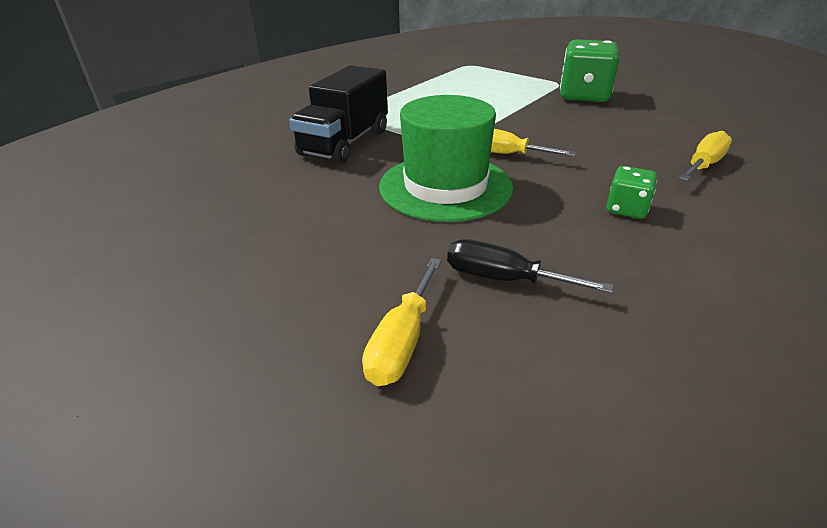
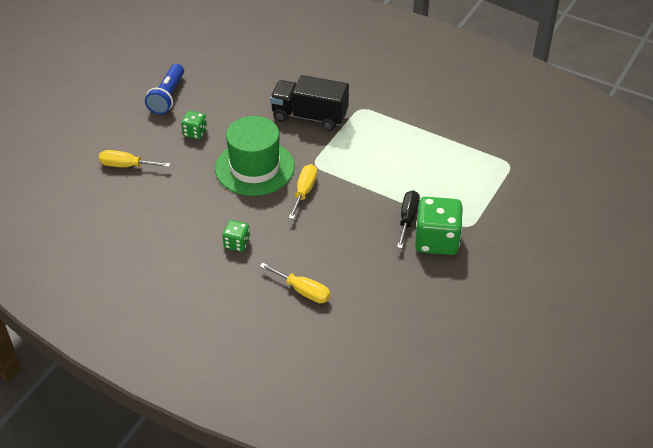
camera: 80 degrees right, 10 degrees up
(194, 271) = (167, 97): none -> blue flashlight
(330, 240) = (195, 132): none -> green dice
(504, 279) = (168, 193): black screwdriver -> black screwdriver (407, 219)

